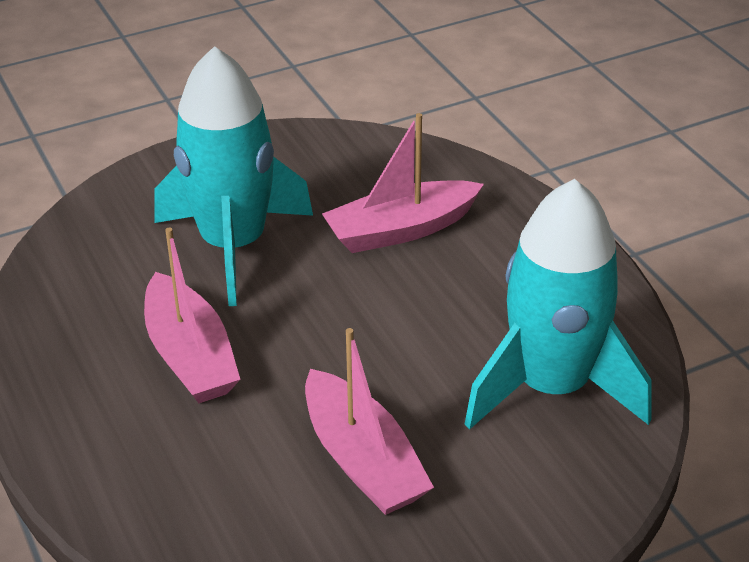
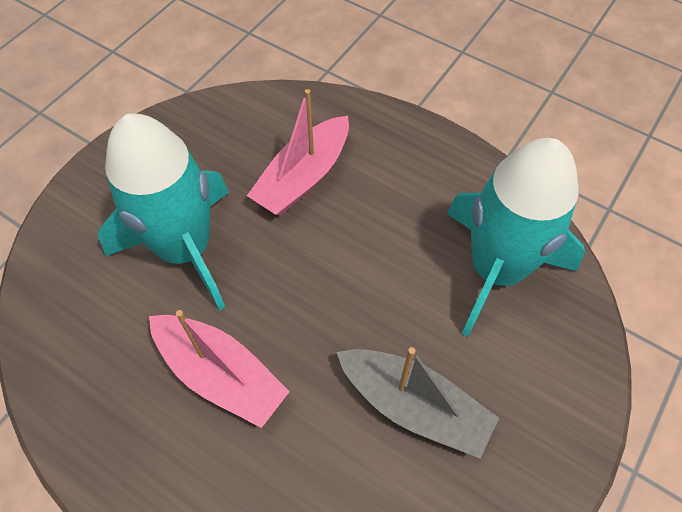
camera: 30 degrees left, 20 degrees up
(362, 460) = (414, 406): pink boat -> grey boat

